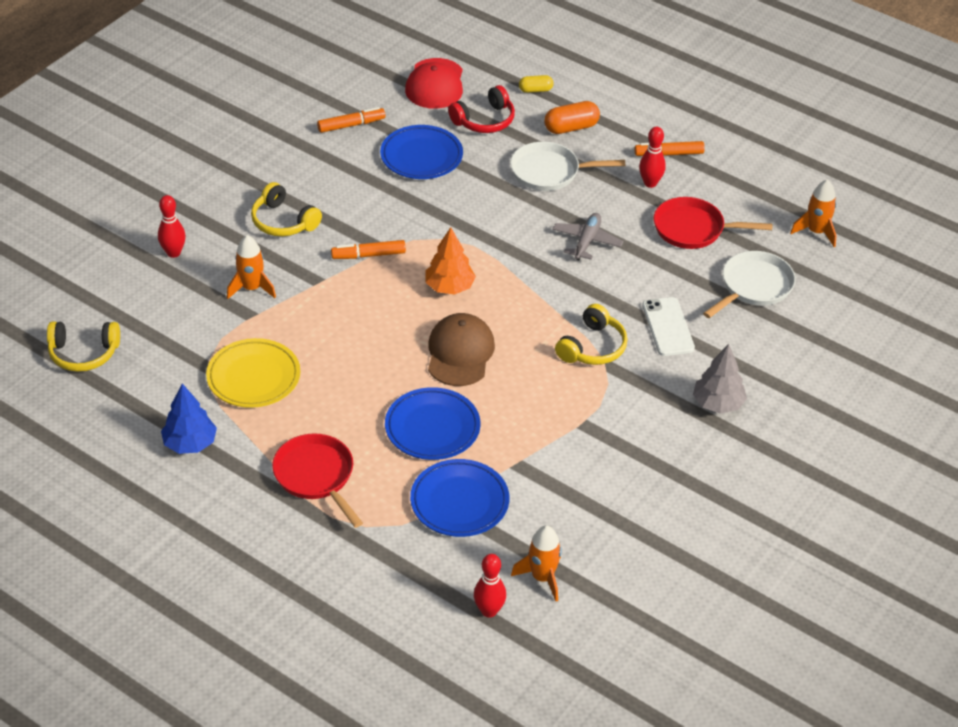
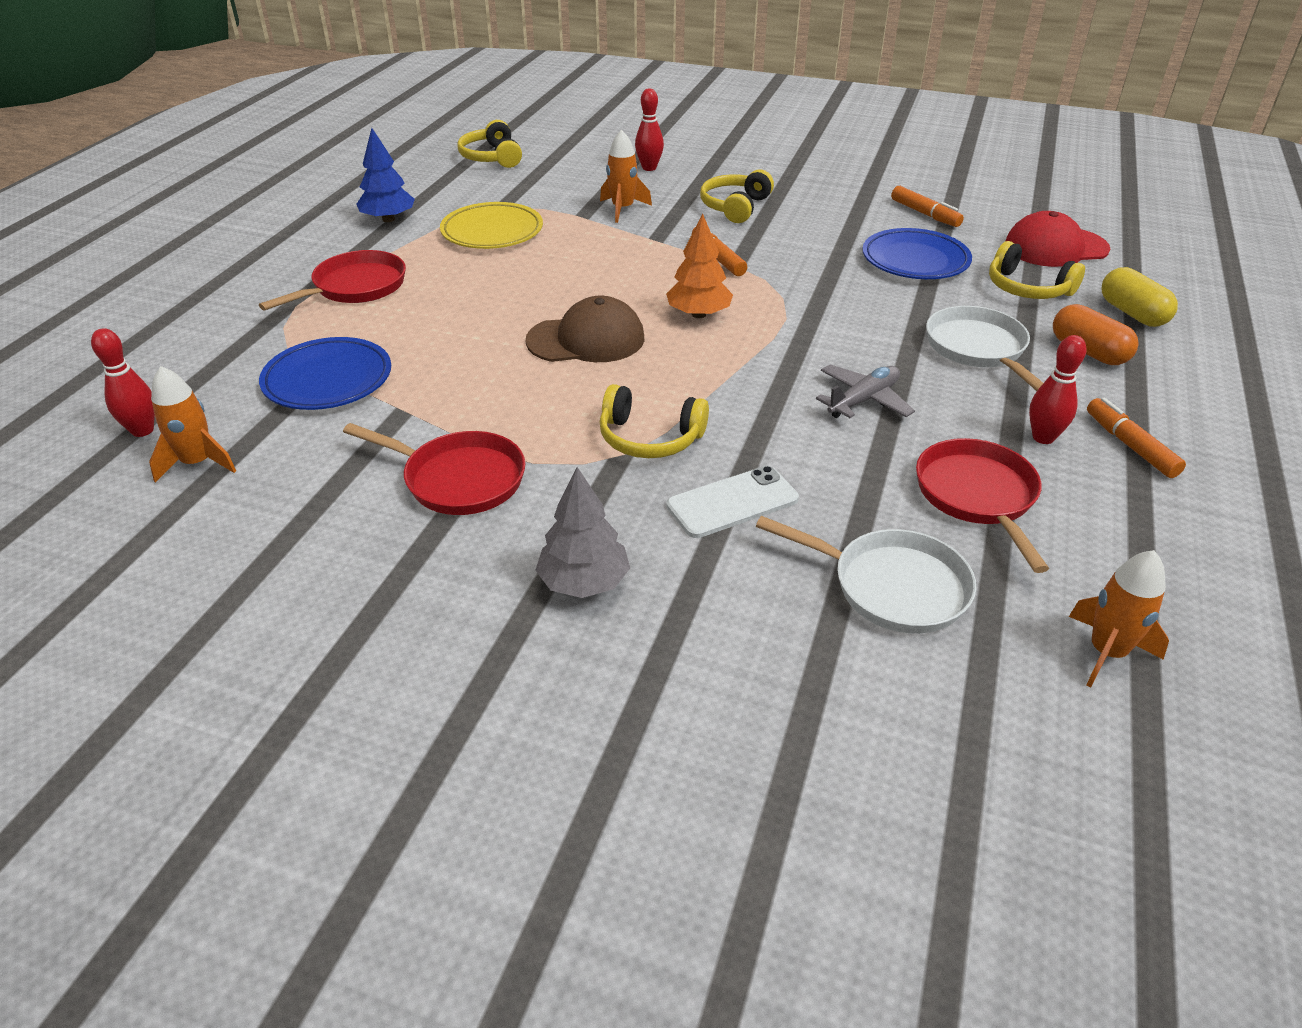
camera: 75 degrees right, 5 degrees down
(432, 428) = (449, 342): blue plate -> none
(484, 120) = (1027, 288): red headphones -> yellow headphones
(535, 90) = (1132, 313): yellow capsule -> yellow capsule, size x1.62
(586, 241) = (863, 400): grey plane -> grey plane turned 45 degrees counterclockwise
(605, 444) = (458, 479): none -> red pan

